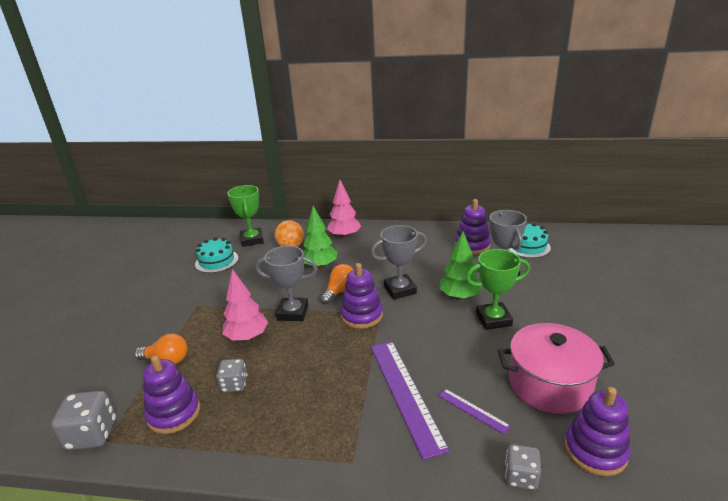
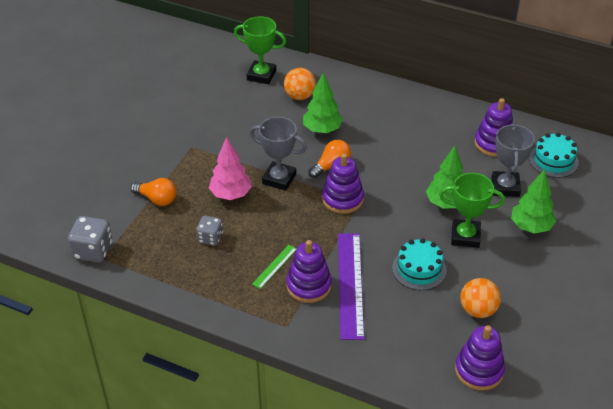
camera: 15 degrees right, 15 degrees up
(174, 413) = (157, 250): purple stacking toy -> purple stacking toy (309, 285)
(217, 261) = (219, 96): turquoise cake -> turquoise cake (419, 269)
(252, 240) = (261, 75): green trophy -> green trophy turned 75 degrees counterclockwise
(315, 396) = (274, 266): none -> green ruler
(344, 236) = (361, 95): pink tree -> none
(400, 290) = (391, 180): grey trophy -> none
(473, 410) = (399, 313): purple ruler -> none
(521, 477) = (409, 372): grey dice -> none
(545, 298) = (531, 227): none -> green tree
(549, 384) = (478, 310): pink pot -> orange ball

